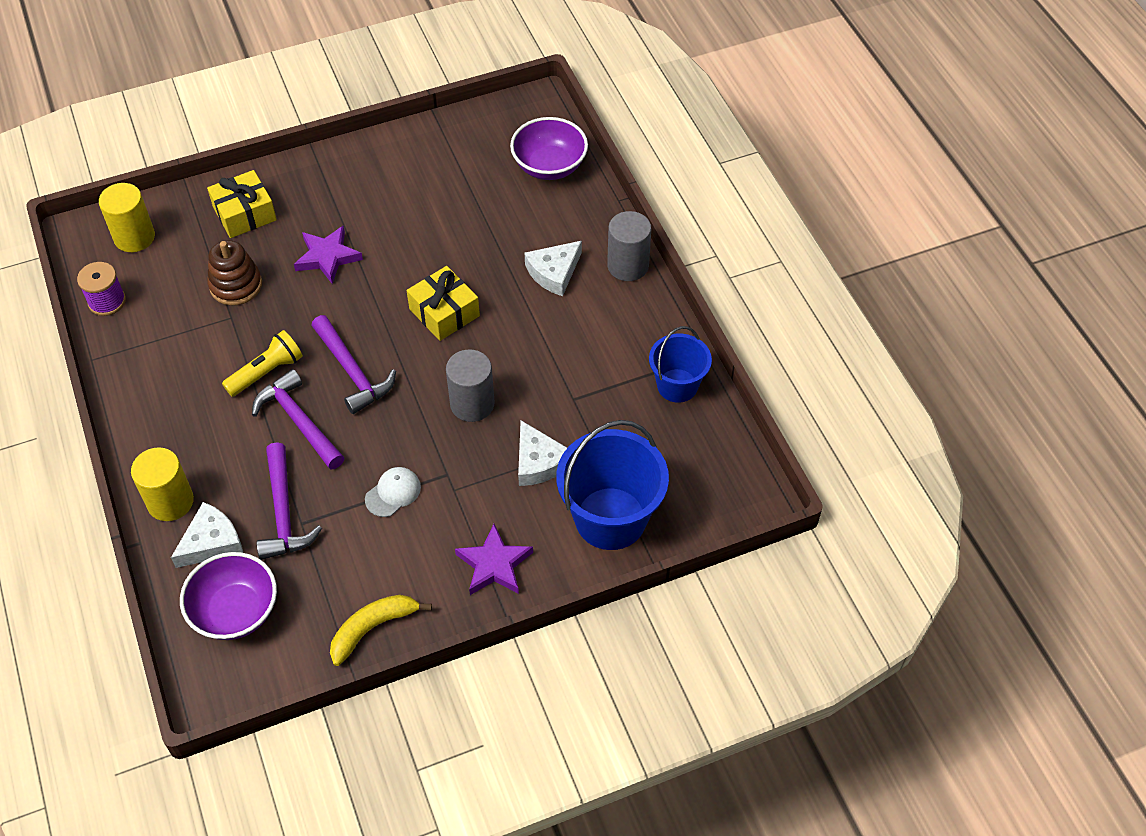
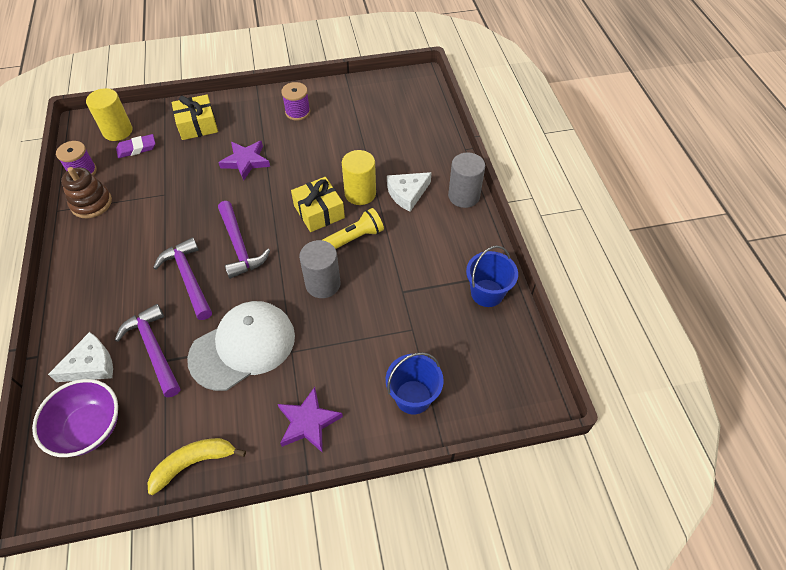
camera: 10 degrees right, 0 degrees up
(170, 259) = (137, 148): none -> purple eraser
(170, 501) = (72, 326): yellow cylinder -> yellow cylinder (360, 193)
(236, 285) = (175, 172): brown stacking toy -> brown stacking toy (91, 203)
(266, 372) = (176, 237): yellow flashlight -> yellow flashlight (354, 238)
(283, 512) = (154, 349): purple hammer -> purple hammer turned 150 degrees clockwise
(379, 176) = (297, 112): none -> purple spool
(393, 493) = (243, 346): white cap -> white cap, size x2.23
(539, 462) = (364, 339): white cheese -> none
(549, 166) = (419, 120): purple bowl -> none
(610, 518) = (413, 397): blue bucket -> blue bucket, size x0.60

